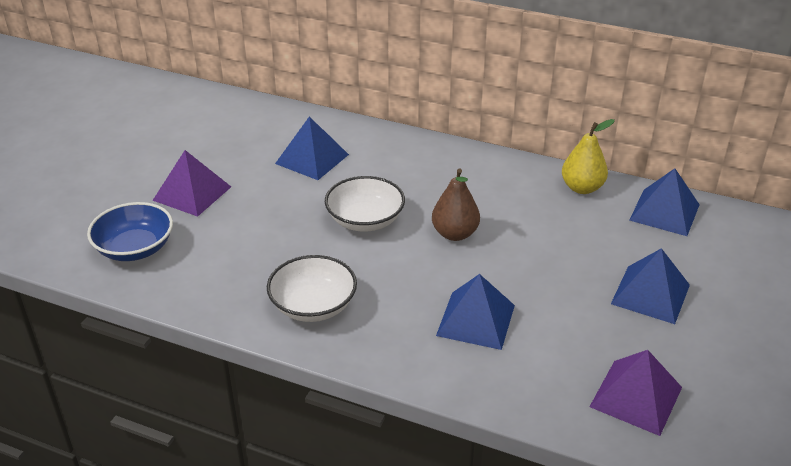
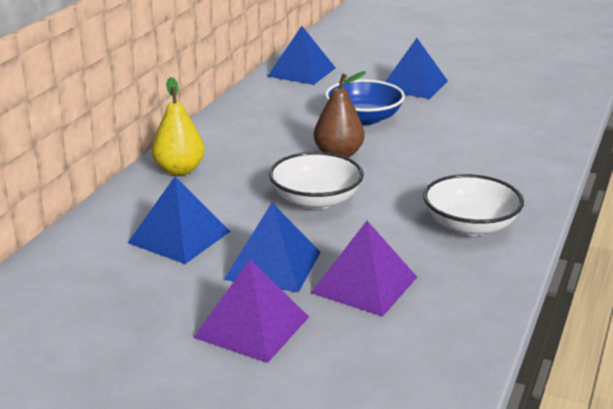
camera: 90 degrees left, 10 degrees down
(135, 248) = (387, 363): blue bowl -> blue bowl (364, 118)
(476, 320) = (466, 148): blue pyramid -> blue pyramid (273, 265)
(582, 188) = (262, 98): yellow pear -> yellow pear (179, 170)
(636, 396) = (533, 98): purple pyramid -> purple pyramid (364, 285)

